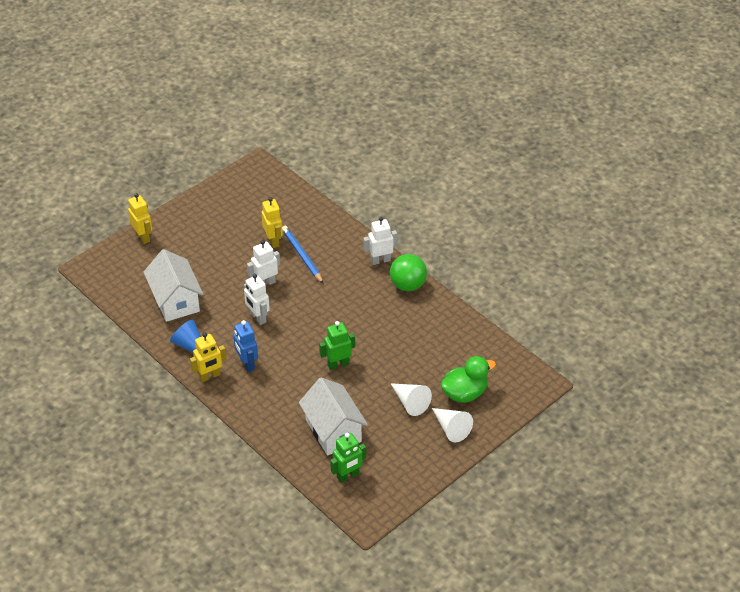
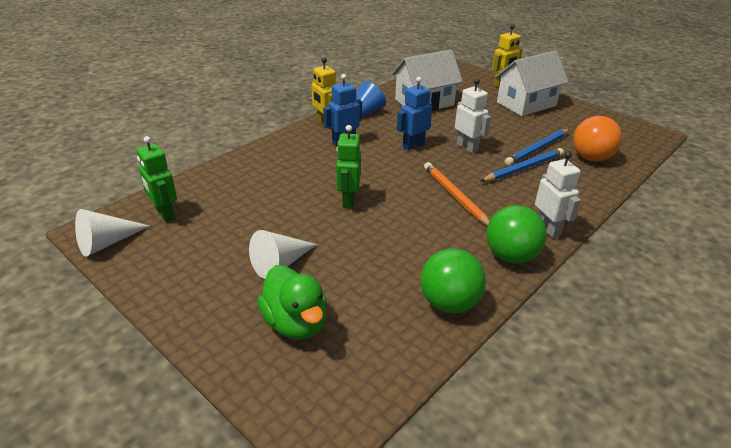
camera: 85 degrees right, 10 degrees down
(258, 317) = (413, 145): white robot -> blue robot
(273, 241) = (537, 149): yellow robot -> blue pencil
(291, 213) = (591, 158): none -> orange ball
(333, 430) = (239, 201): white house -> white house (526, 104)
(337, 302) = (455, 196): none -> orange pencil
(338, 364) = (348, 200): green robot -> green robot turned 150 degrees counterclockwise
(450, 321) = (449, 303): none -> green ball
(451, 428) = (225, 308): white cone -> white cone (107, 243)

